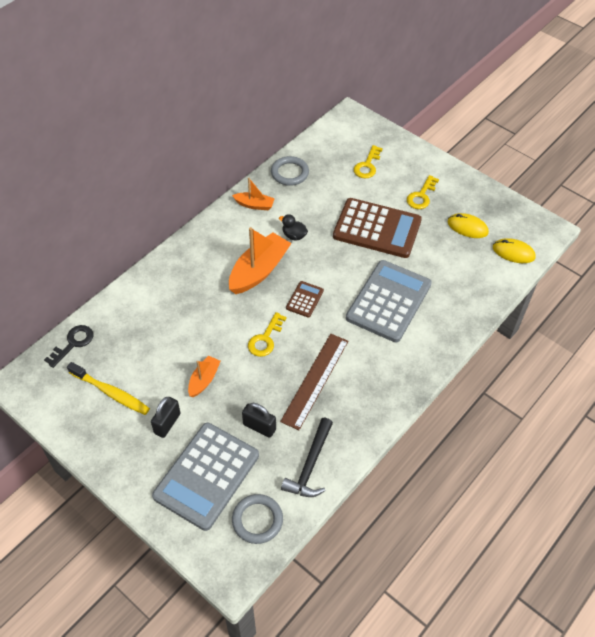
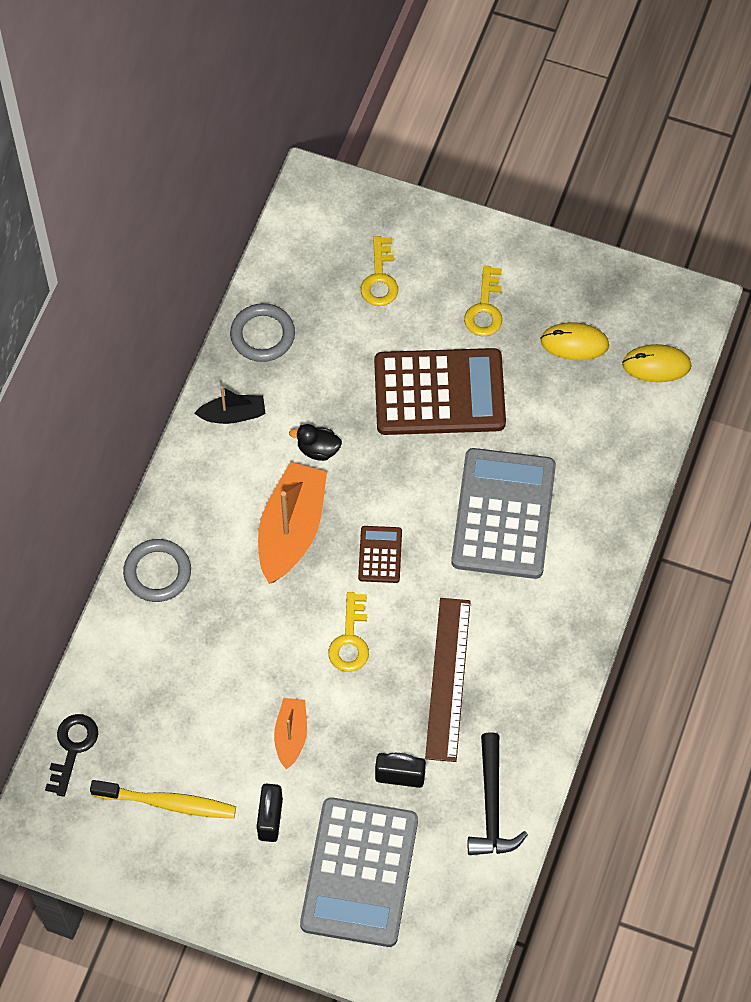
camera: 20 degrees left, 10 degrees up
(254, 205) = (233, 415): orange boat -> black boat
(257, 520) = (453, 907): grey ring -> grey ring (157, 572)

